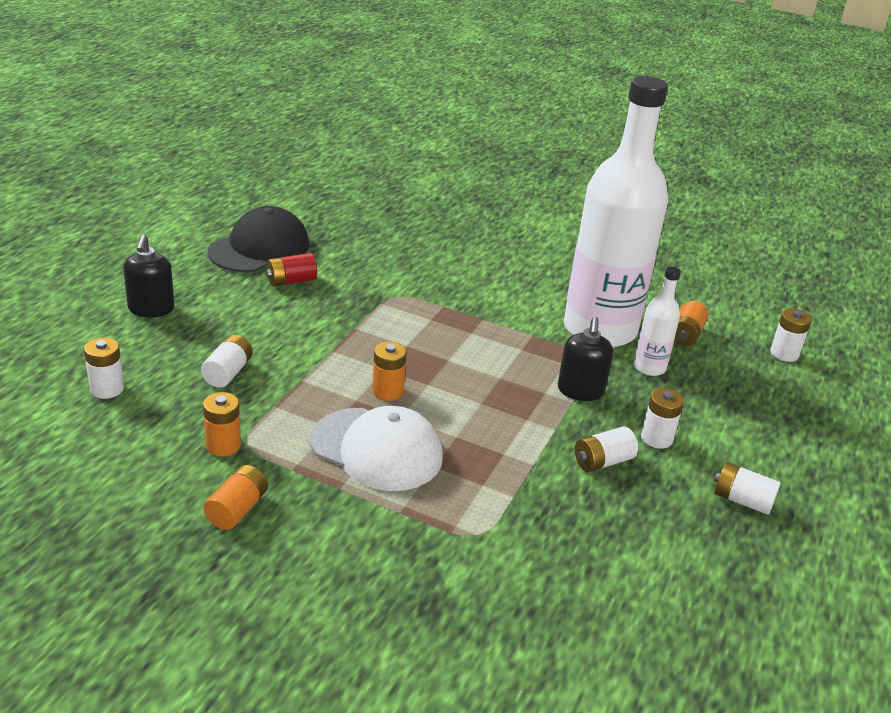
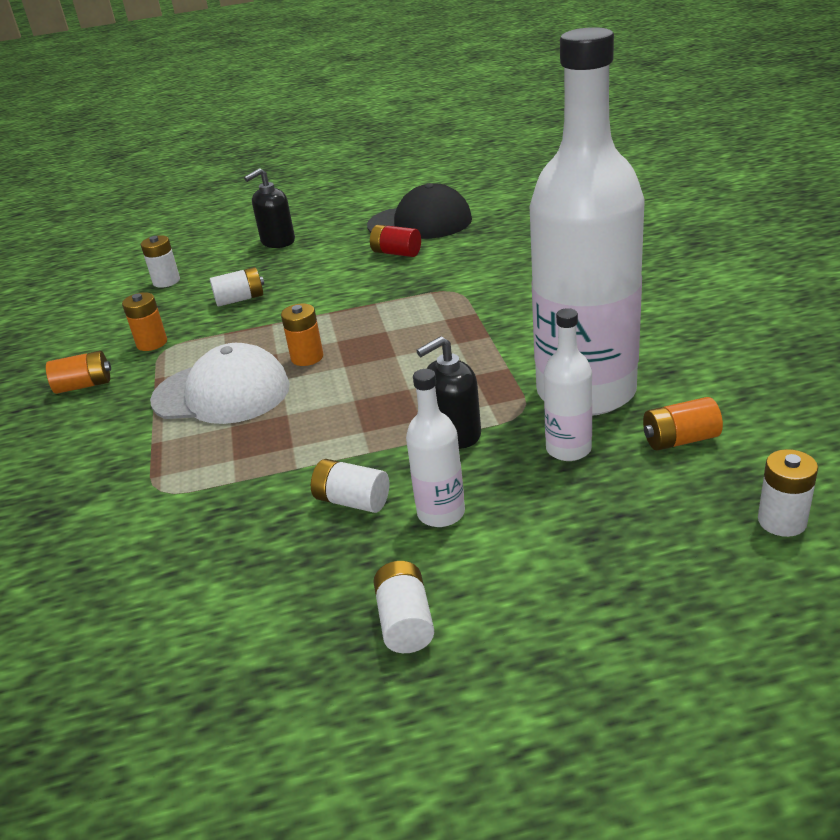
camera: 60 degrees right, 0 degrees up
(377, 449) = (221, 393): white cap -> white cap turned 75 degrees counterclockwise
(656, 438) = (441, 513): white battery -> white bottle

